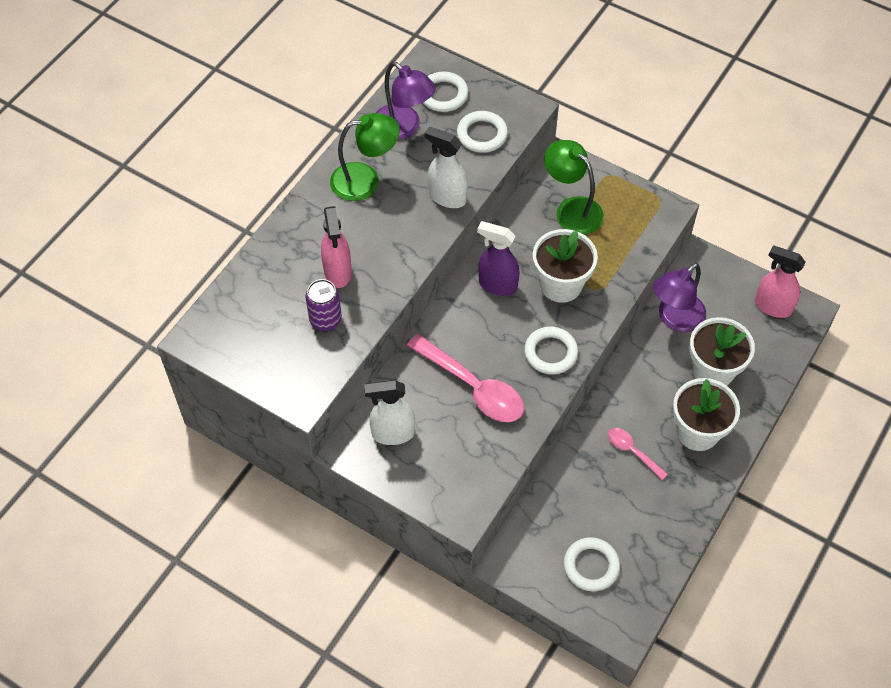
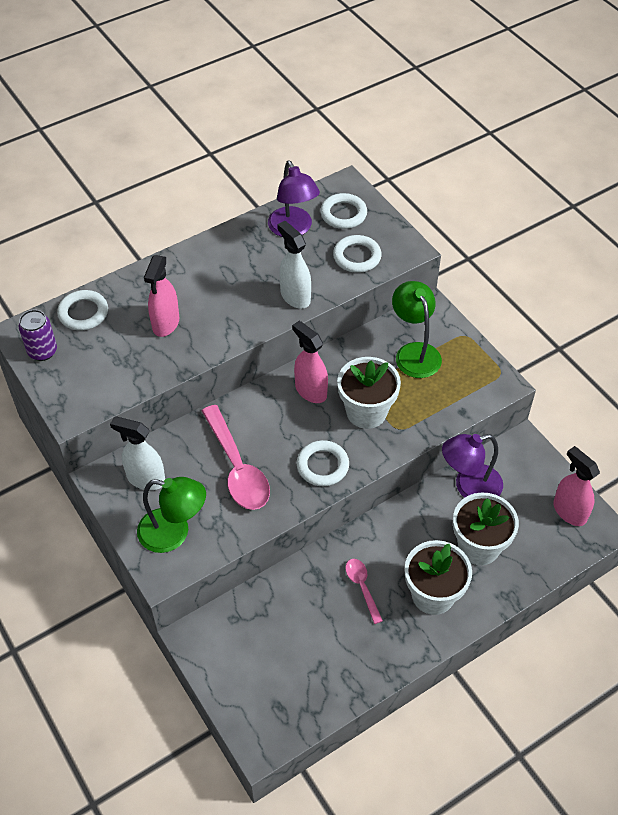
camera: 25 degrees right, 5 degrees down
(325, 320) = (131, 358): purple can -> purple can (42, 351)
(365, 180) = (235, 259): green lamp -> green lamp (174, 533)
(497, 285) = (310, 391): purple spray bottle -> pink spray bottle
(591, 566) = (265, 672): white ring -> white ring (83, 313)

